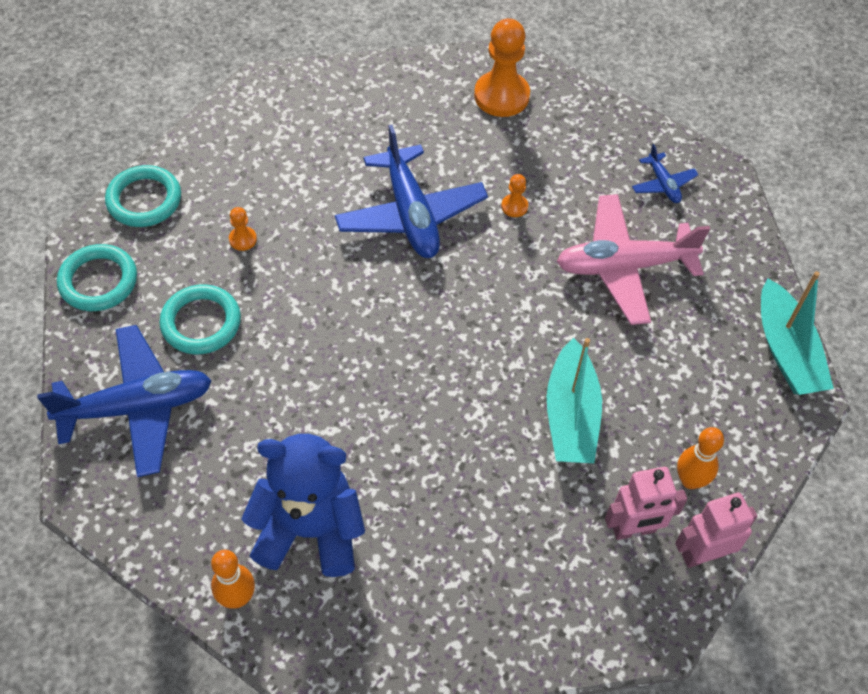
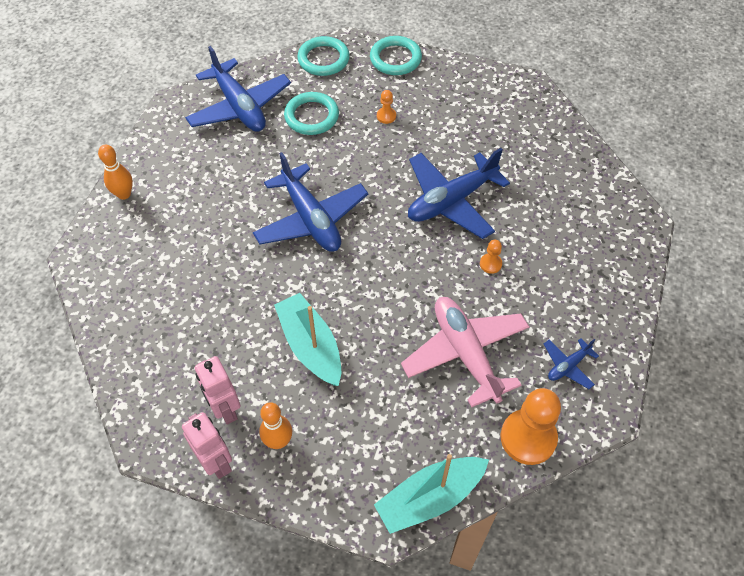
camera: 75 degrees right, 0 degrees up
(310, 530) = (177, 216): blue teddy bear -> none
(379, 368) = (311, 219): none -> blue plane
(501, 96) = (600, 228): orange pawn -> orange pawn (528, 438)
(571, 415) = (310, 346): turquoise boat -> turquoise boat turned 75 degrees clockwise

